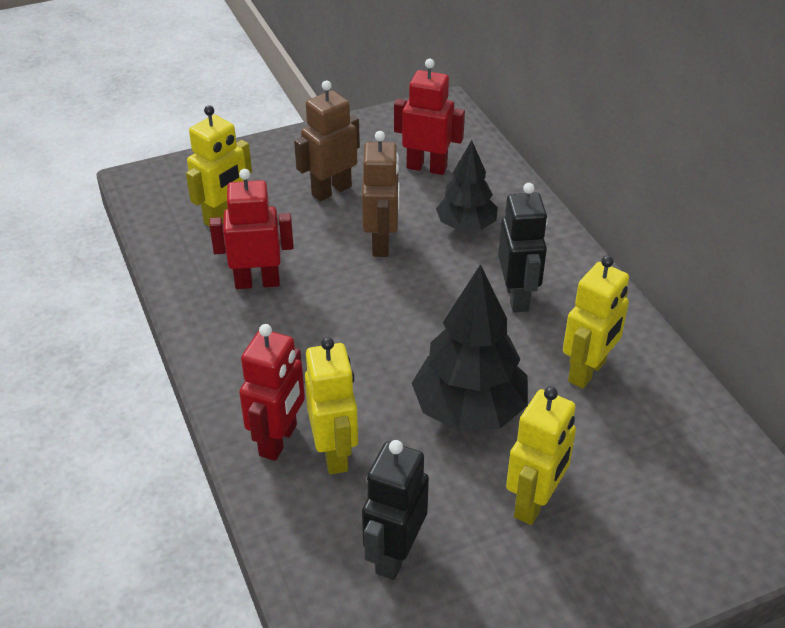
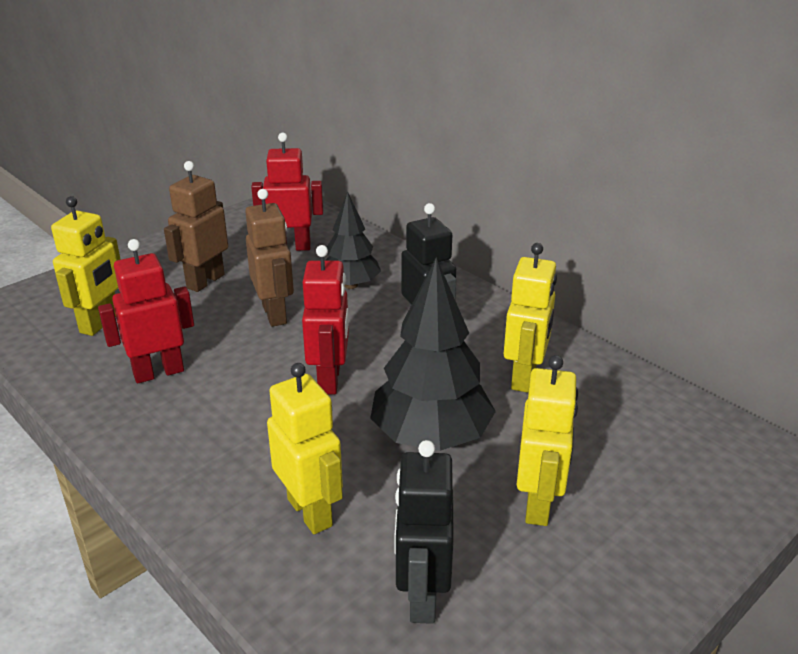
camera: 20 degrees left, 10 degrees down
(279, 440) = (242, 515): red robot -> red robot (330, 380)

